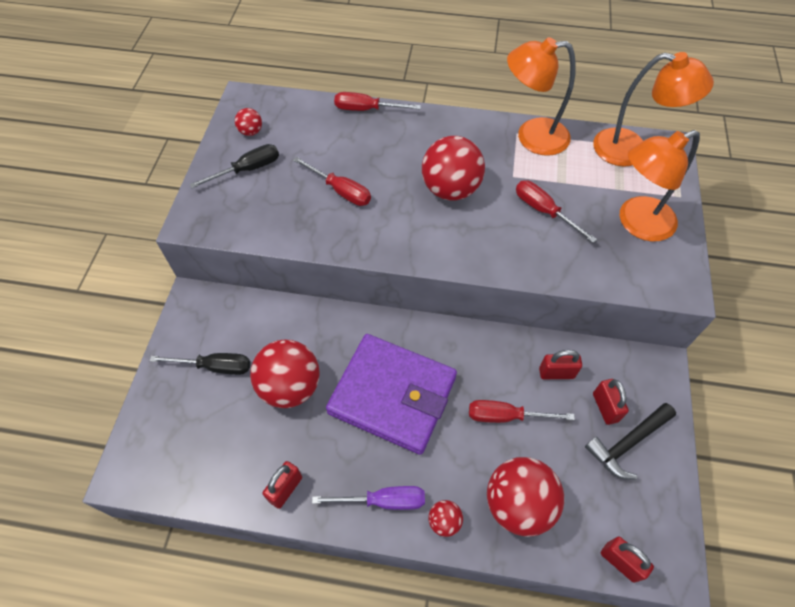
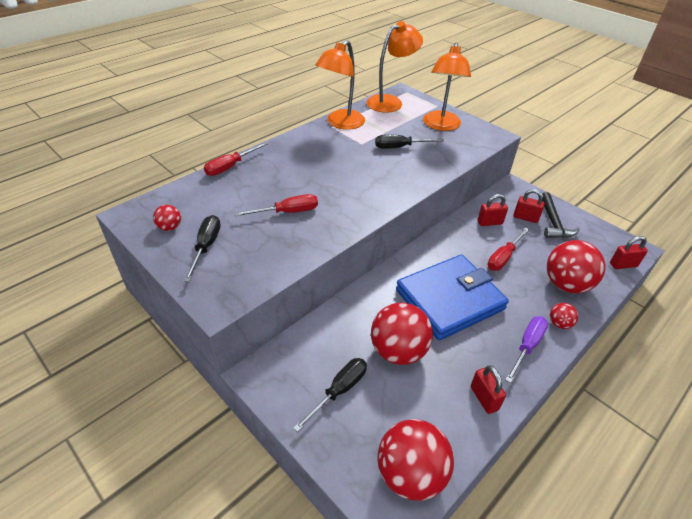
camera: 55 degrees left, 15 degrees down
(392, 395) = (449, 299): purple wallet -> blue wallet
(450, 189) = (344, 169): red ball -> red ball (410, 474)
(544, 211) = (400, 147): red screwdriver -> black screwdriver
(556, 373) = (489, 222): red padlock -> red padlock turned 45 degrees clockwise

